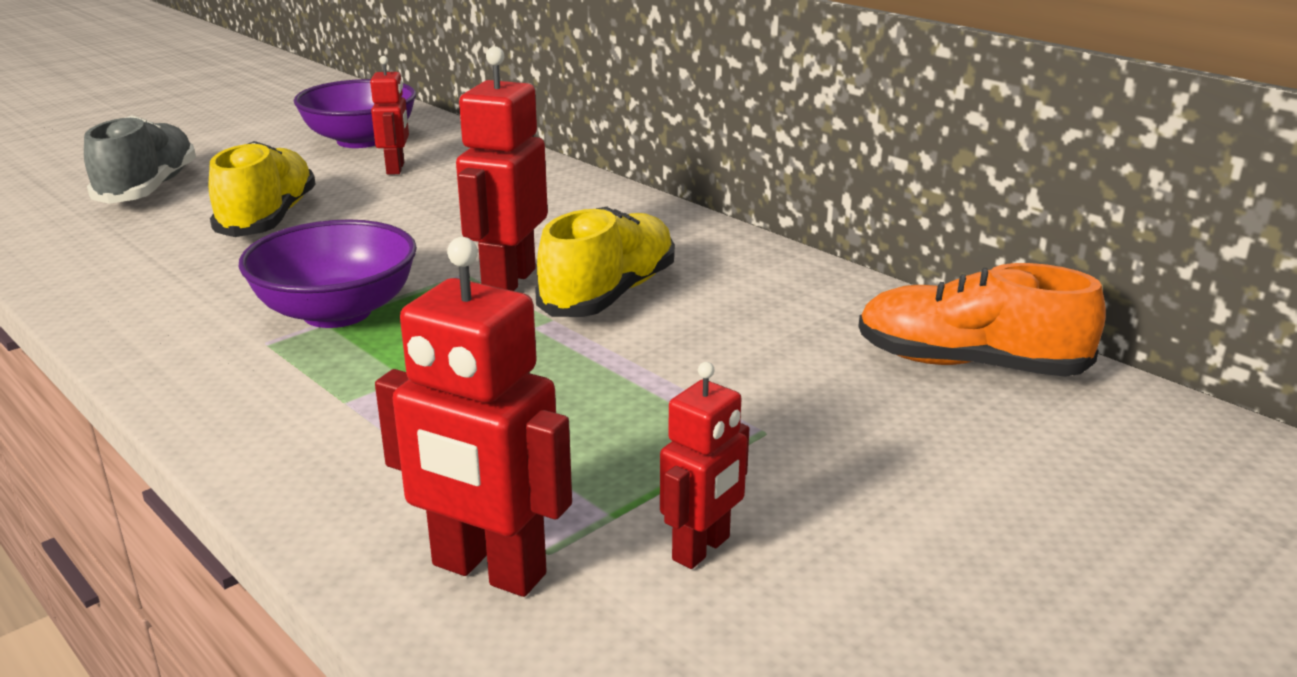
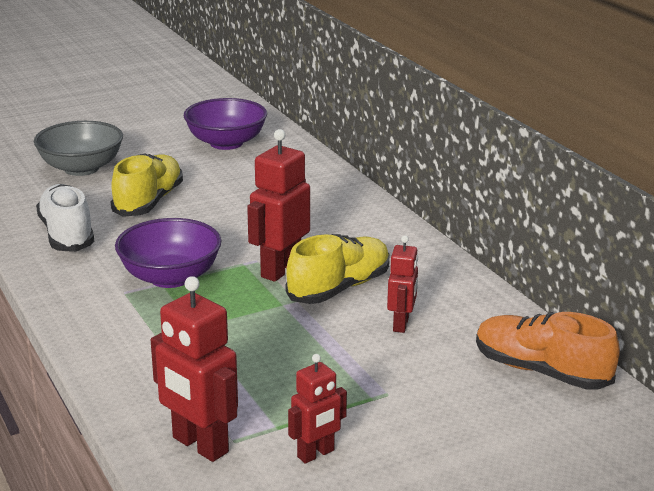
camera: 15 degrees right, 0 degrees up
(145, 275) = (67, 235): none -> white shoe
(148, 189) = (81, 168): grey shoe -> grey bowl
(396, 168) = (241, 170): red robot -> red robot (401, 324)

